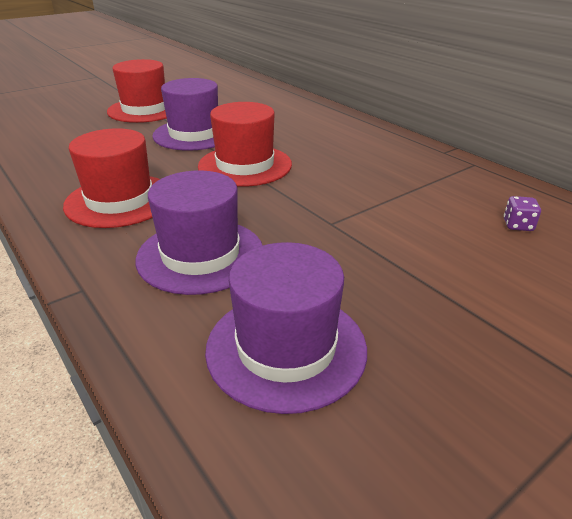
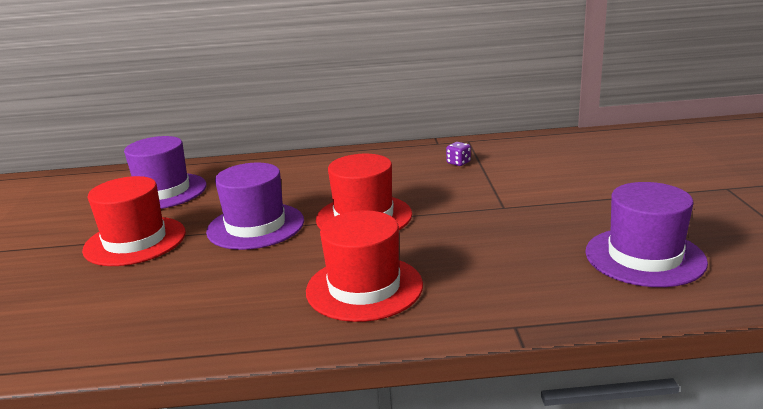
camera: 55 degrees left, 10 degrees down
(200, 255) = (505, 265): purple hat -> purple hat (163, 192)
(518, 225) = (561, 155): purple dice -> purple dice (458, 163)

